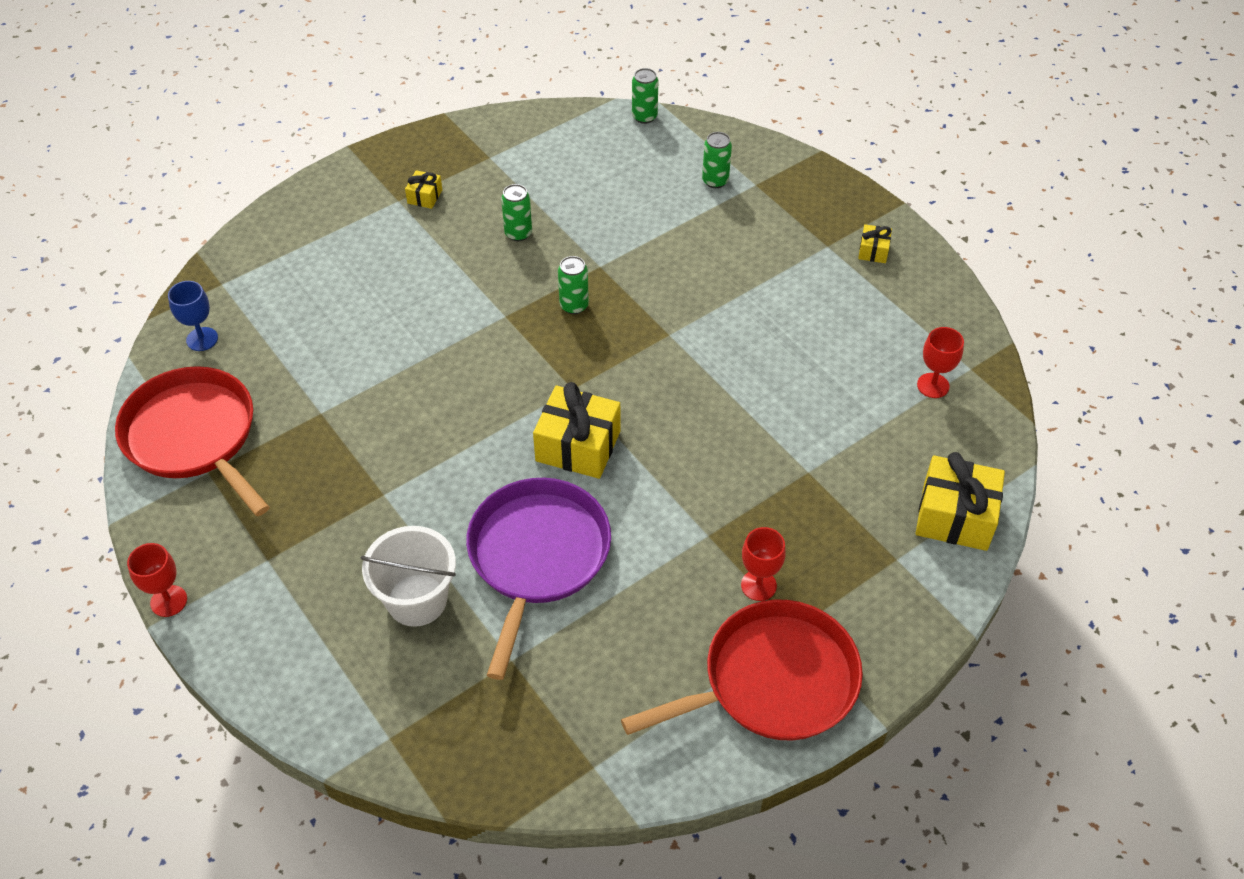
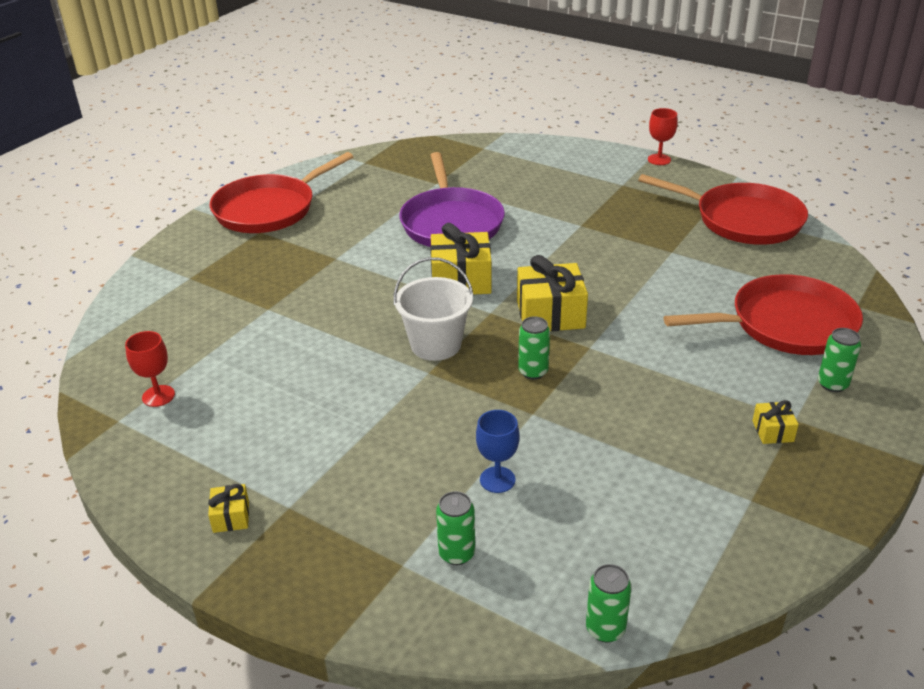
camera: 160 degrees right, 15 degrees down
(202, 339) = (816, 268): blue goblet -> blue goblet (497, 480)
(307, 284) = (786, 324): none -> red pan
(417, 600) = (513, 190): white bucket -> white bucket (435, 345)
(518, 233) = (640, 421): green can -> green can (832, 384)
(758, 585) = (290, 244): red goblet -> none
(955, 516) = (142, 310): yellow gift -> yellow gift (550, 314)

